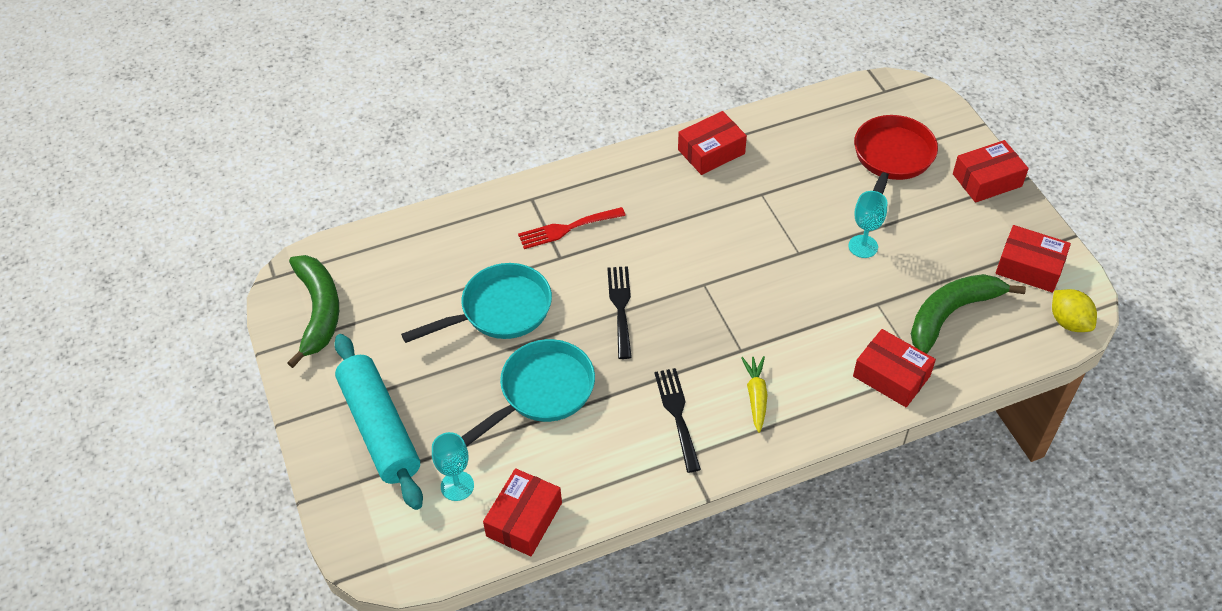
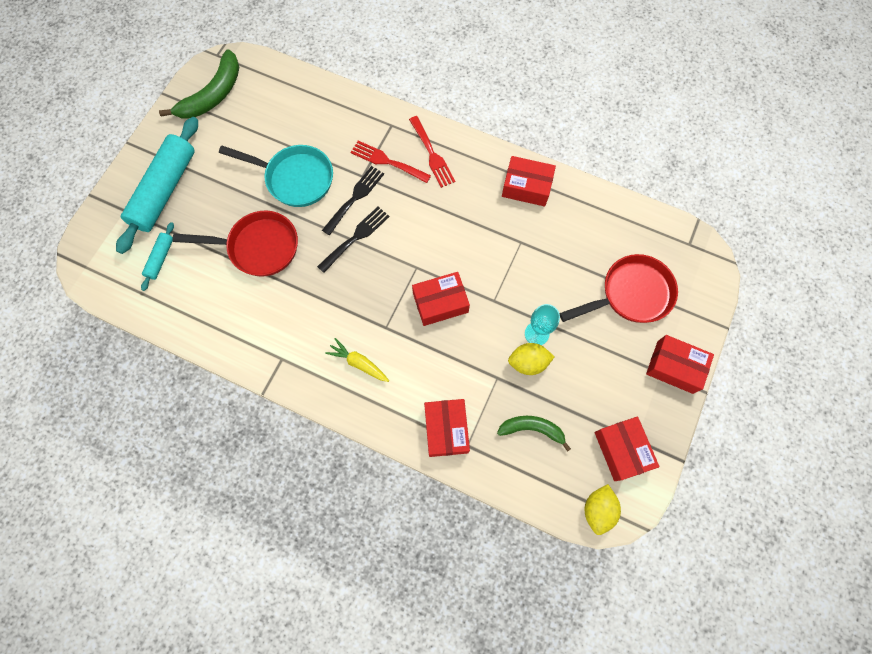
camera: 45 degrees right, 20 degrees up
(457, 486) = (161, 258): turquoise goblet -> turquoise rolling pin
(524, 519) = (167, 310): red box -> red box (440, 303)
(541, 392) = (258, 247): turquoise pan -> red pan
(599, 192) = (432, 154): none -> red fork
(677, 414) = (306, 330): black fork -> black fork (355, 198)
(756, 396) = (358, 363): yellow carrot -> yellow carrot turned 105 degrees counterclockwise
(885, 272) = (528, 362): none -> yellow lemon
(951, 314) = (532, 429): green banana -> green banana, size x0.62

